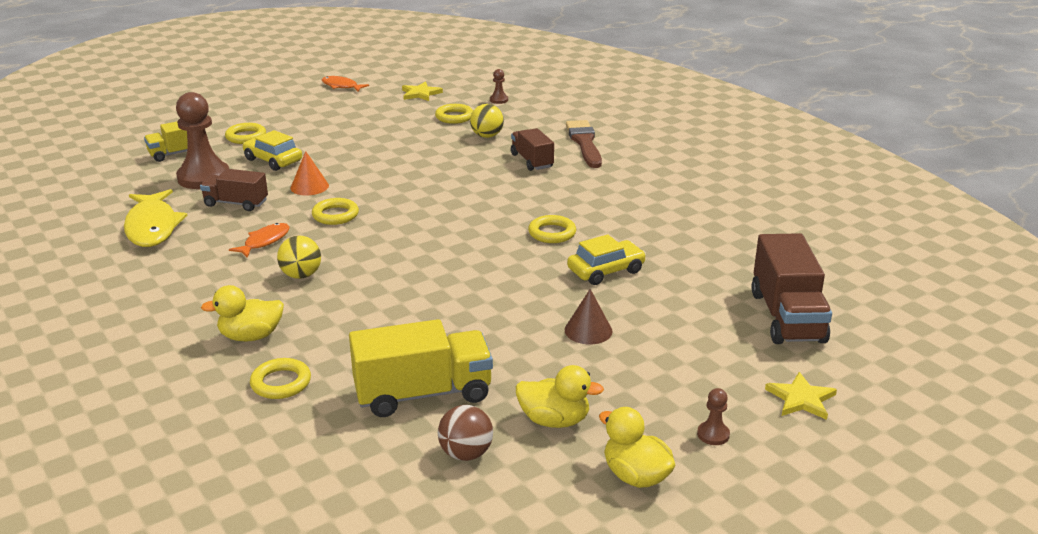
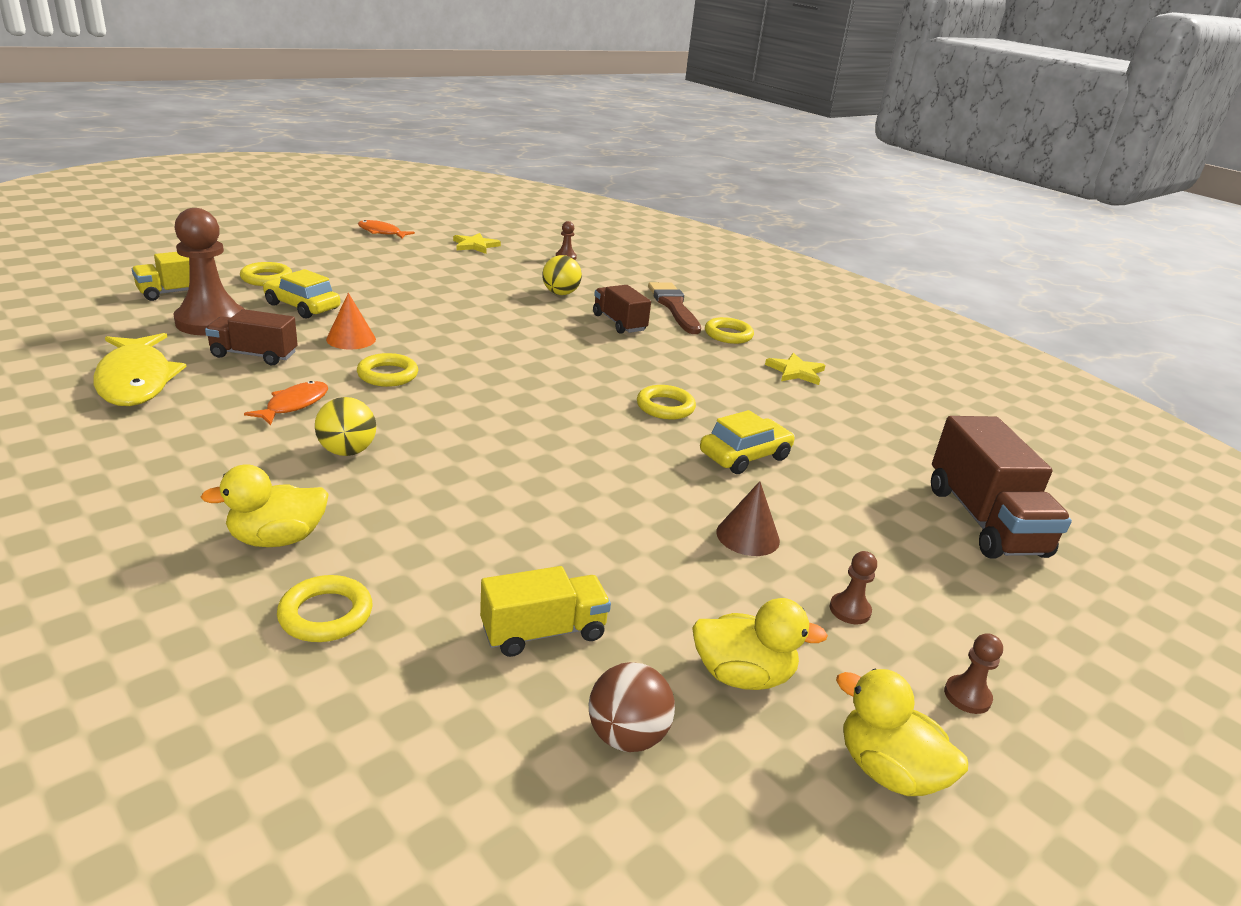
camera: 10 degrees left, 0 degrees up
(423, 394) = (543, 632): yellow truck -> yellow truck, size x0.62
(454, 117) = (518, 271): yellow ring -> yellow ring (728, 335)
(648, 380) = (849, 610): none -> brown pawn
(801, 399) = (1055, 638): yellow star -> yellow star (796, 371)

